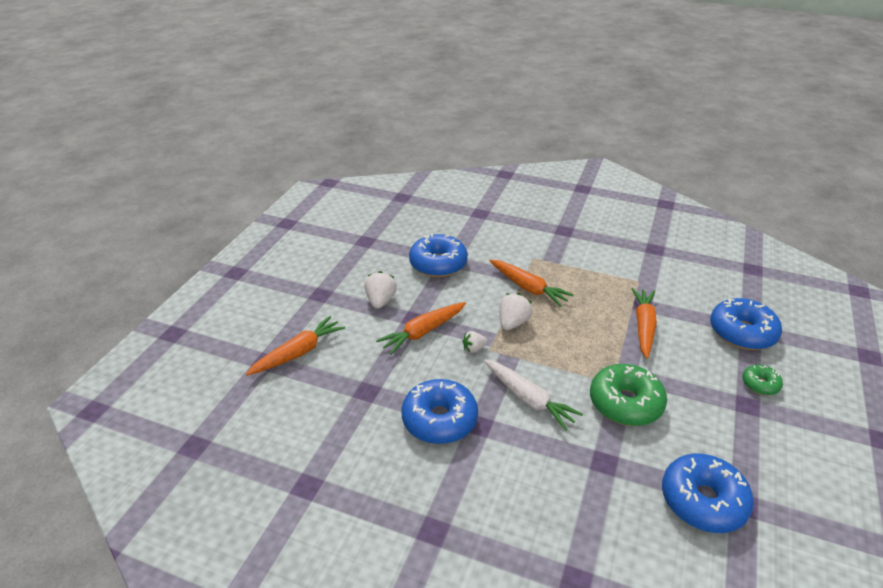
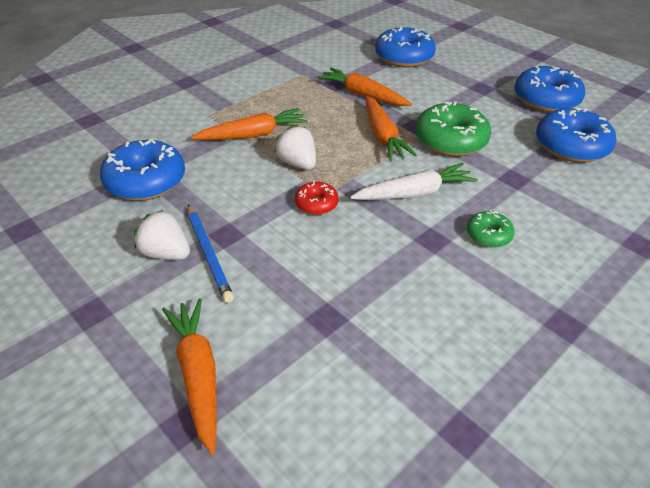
camera: 65 degrees left, 5 degrees up
(391, 318) = (209, 254): none -> blue pencil
(423, 332) = (258, 234): orange carrot -> orange carrot (383, 136)
(439, 420) = (410, 267): blue donut -> blue donut (546, 99)
(474, 349) = (316, 204): white strawberry -> red donut
(760, 384) = (464, 74): green donut -> green donut (488, 235)

